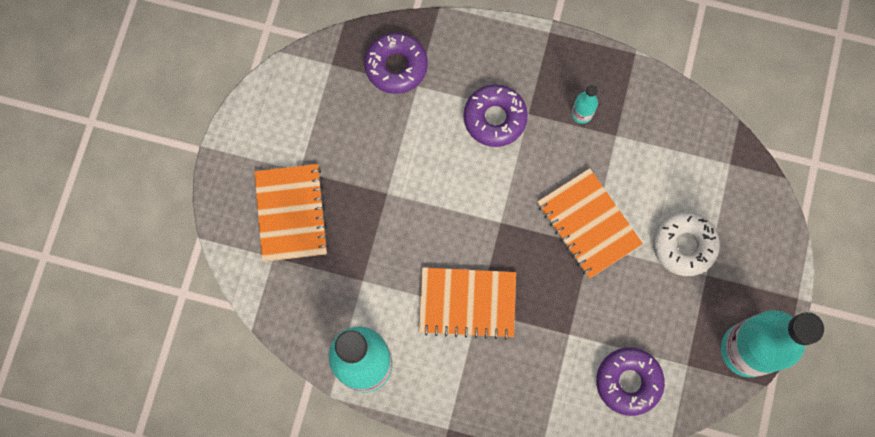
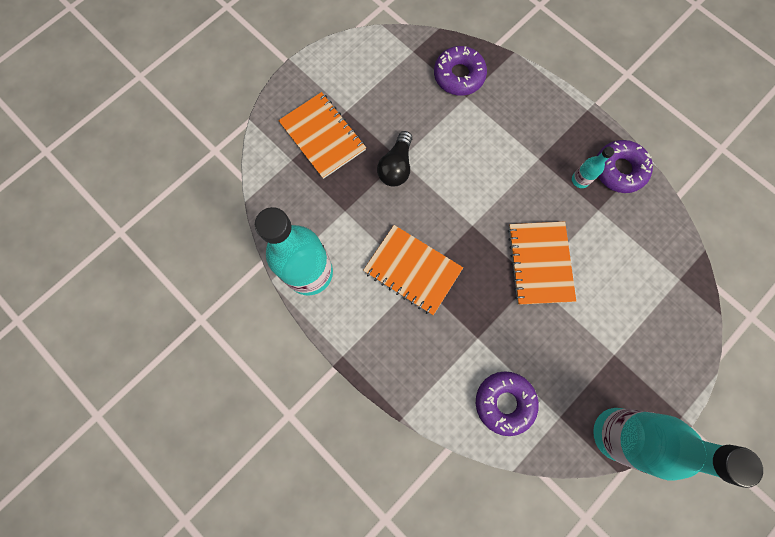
camera: 30 degrees right, 0 degrees up
(291, 213) = (323, 136): orange notebook -> orange notebook turned 60 degrees counterclockwise
(388, 203) = (396, 166): none -> black light bulb
(495, 118) = (511, 149): purple donut -> purple donut (619, 170)
(684, 245) = (608, 321): white donut -> none

